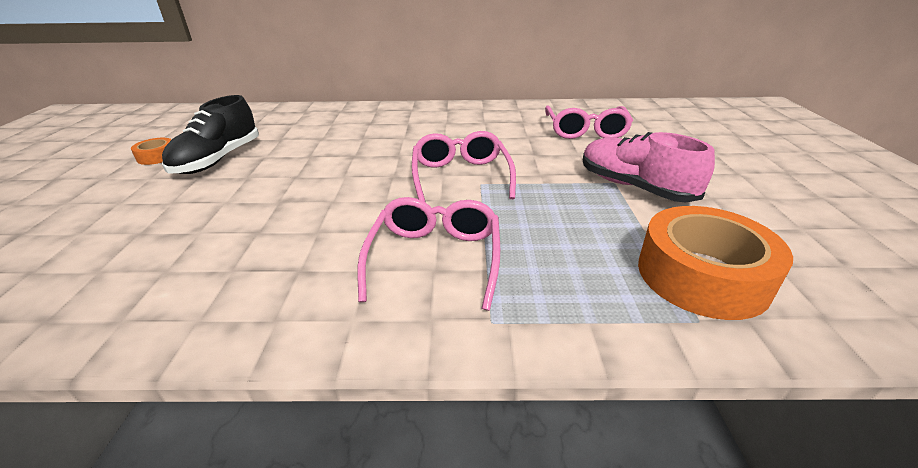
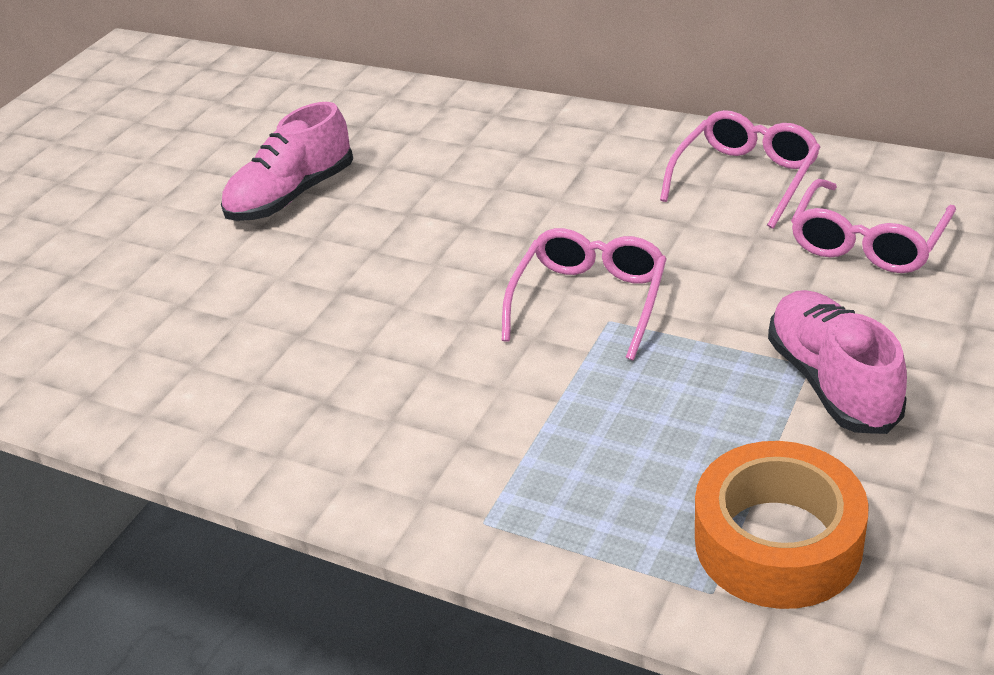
camera: 30 degrees right, 5 degrees up
(157, 156) = (222, 174): orange tape -> none
(218, 160) = (291, 196): black shoe -> pink shoe
(435, 257) = (474, 425): pink glasses -> pink glasses (746, 177)

